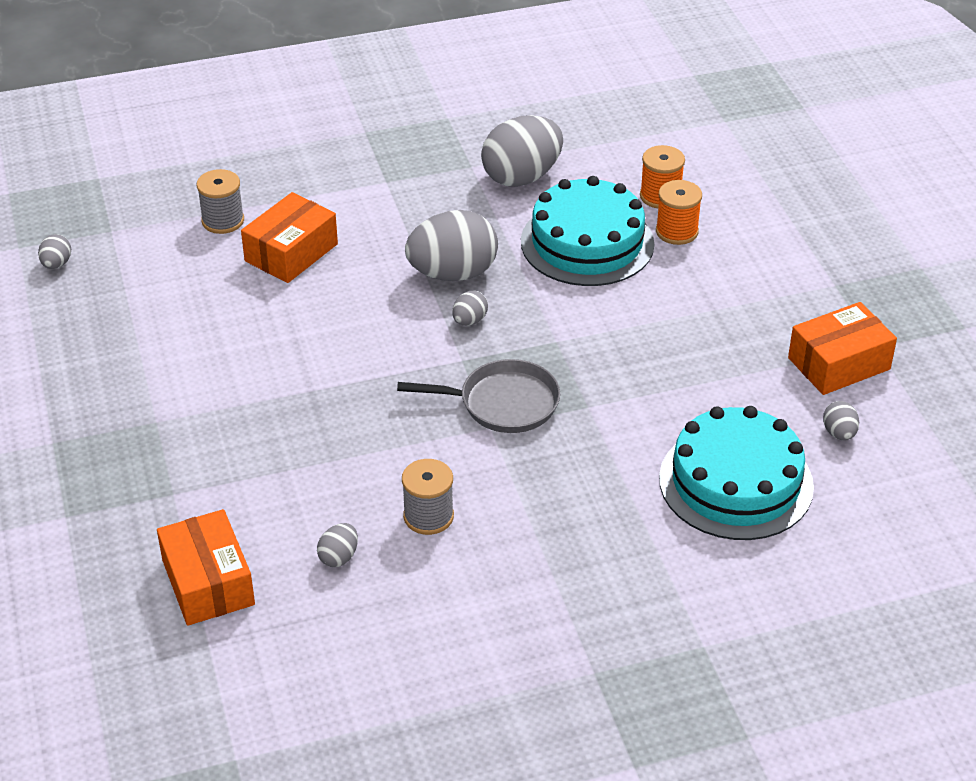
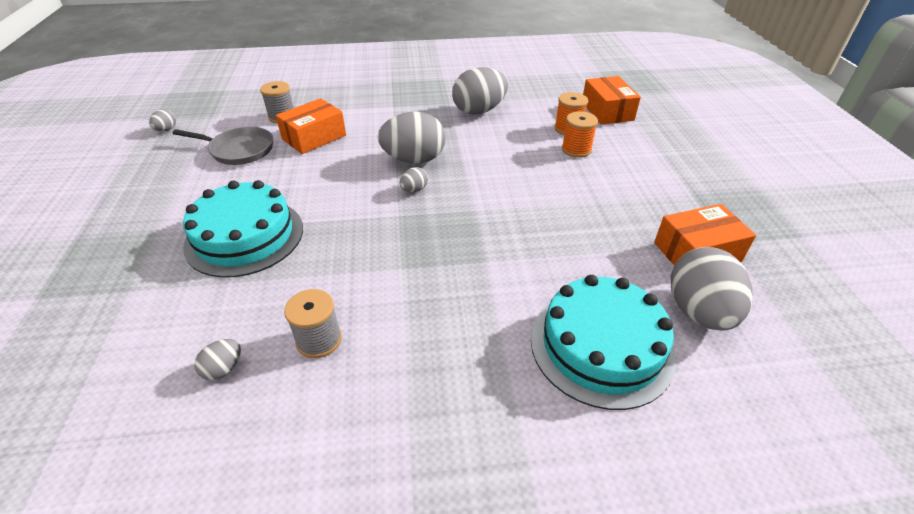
camera: 10 degrees right, 0 degrees up
(208, 582) = (99, 377): orange box -> orange box (607, 111)
(503, 403) = (417, 251): grey pan -> grey pan (239, 150)
(587, 243) = (512, 150): turquoise cake -> turquoise cake (245, 236)
(839, 433) = (699, 311): grey egg -> grey egg, size x2.23

